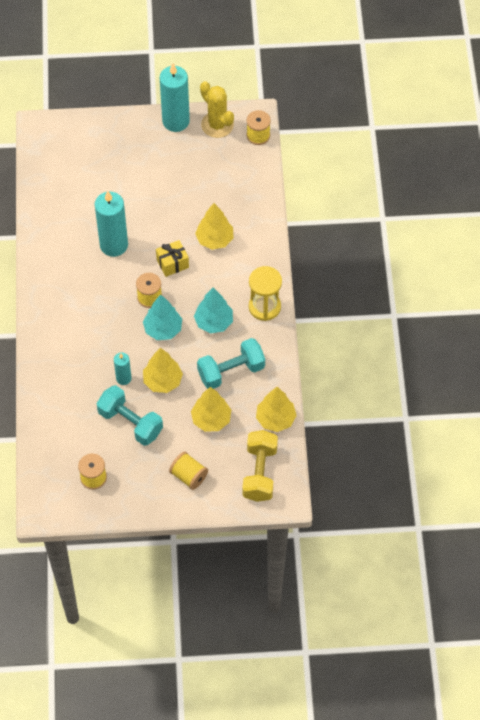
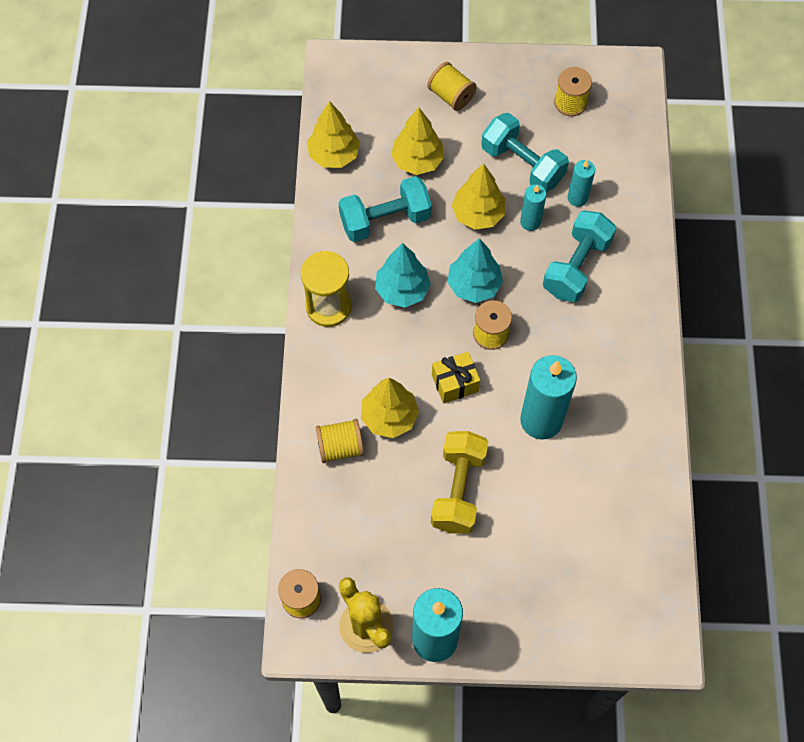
camera: 175 degrees left, 5 degrees up
(88, 399) = (577, 198): none -> turquoise candle
(89, 348) = (576, 266): none -> turquoise dumbbell
(245, 219) = (340, 447): none -> yellow spool
(259, 473) = (362, 93): yellow dumbbell -> yellow dumbbell (458, 489)

